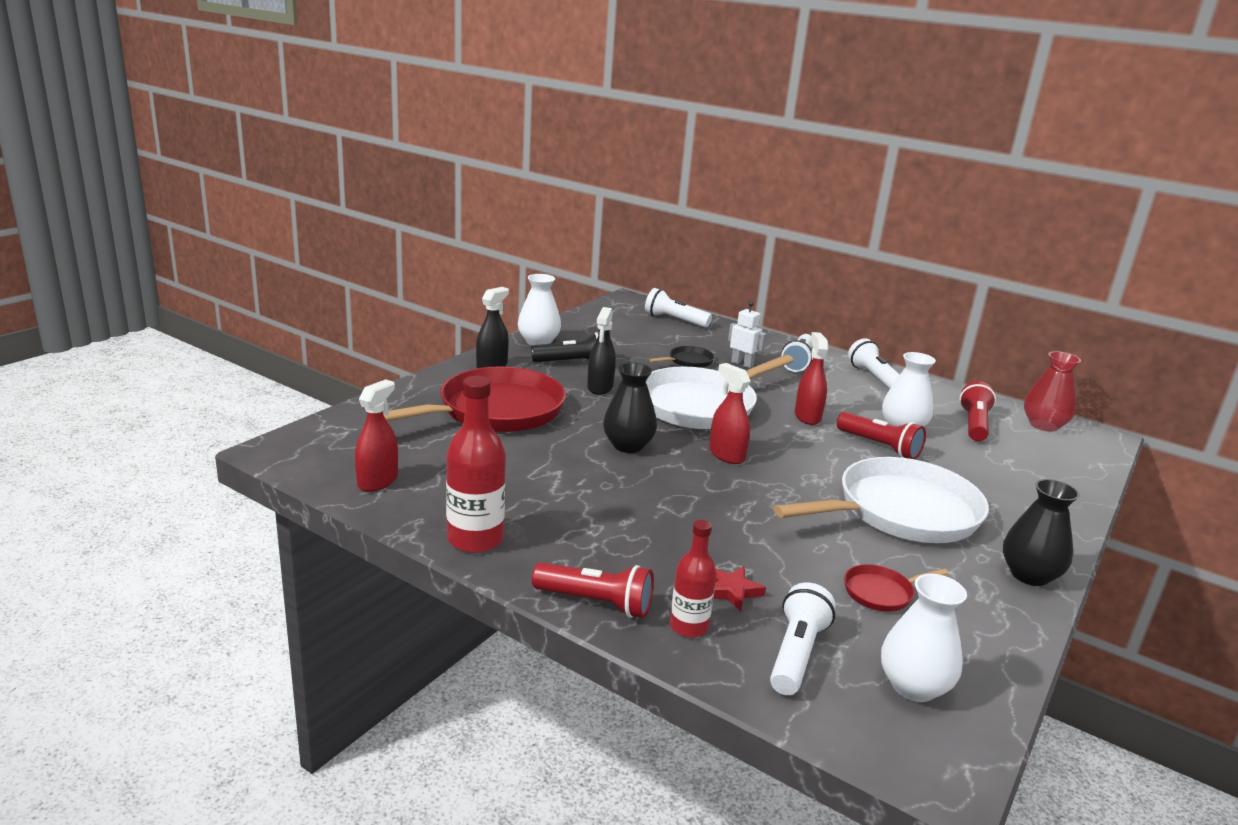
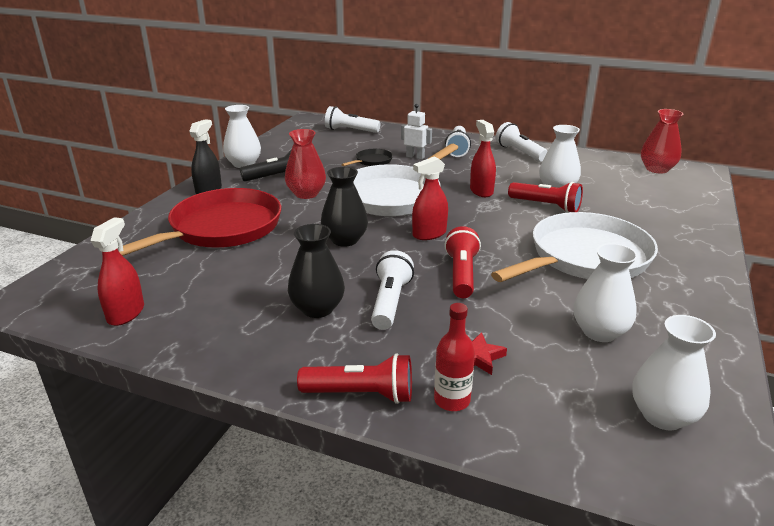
camera: 10 degrees left, 5 degrees up
(475, 539) = (232, 353): red bottle -> none
(600, 387) = (306, 194): black spray bottle -> red vase
(726, 455) = (429, 234): red spray bottle -> red spray bottle turned 75 degrees counterclockwise
(796, 654) = (554, 406): white flashlight -> white flashlight (390, 302)
(881, 592) = (599, 332): red pan -> white vase
(974, 424) = (607, 177): red flashlight -> red flashlight (461, 274)
(1029, 575) = (704, 292): black vase -> black vase (317, 309)

